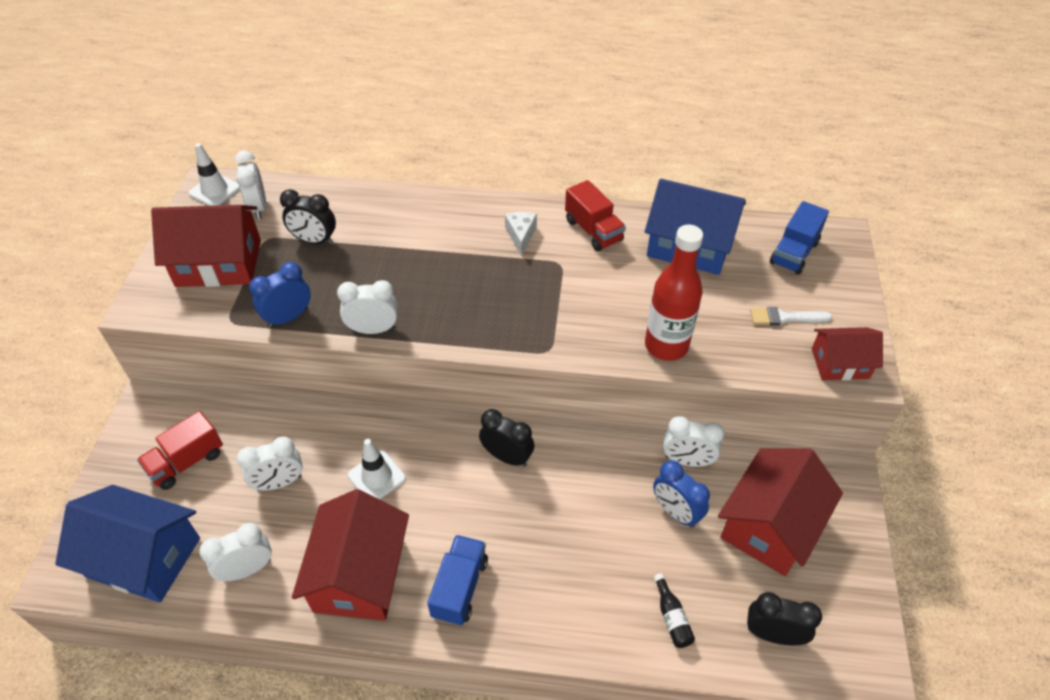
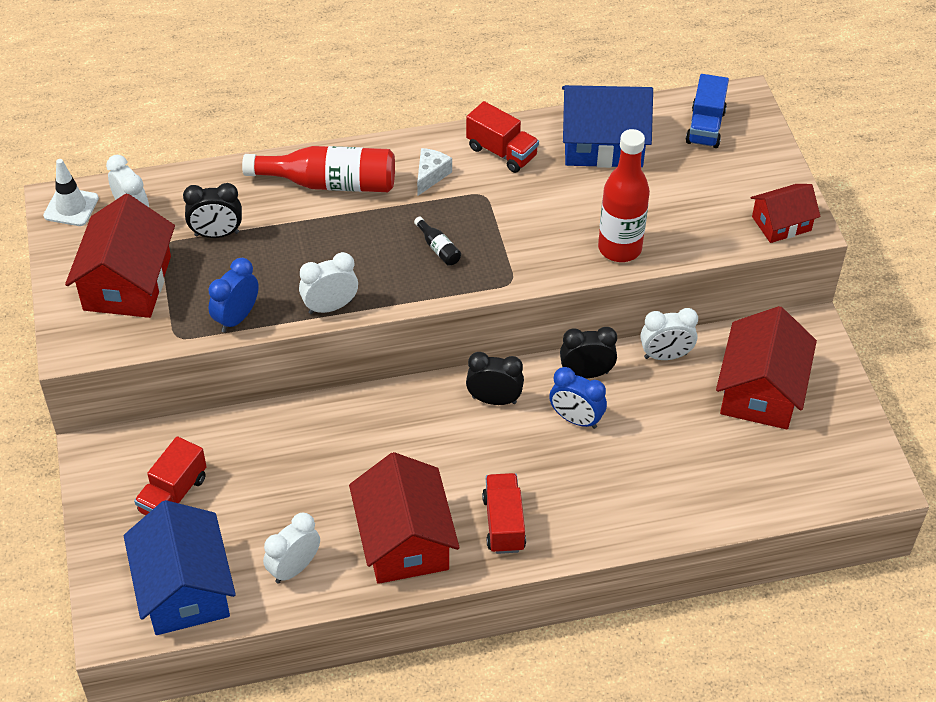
camera: 20 degrees left, 0 degrees up
(143, 557) = (184, 589): blue house -> blue house turned 75 degrees clockwise
(219, 263) = (127, 283): red house -> red house turned 60 degrees counterclockwise
(279, 483) = (281, 486): white clock -> none
(377, 477) = (375, 453): white traffic cone -> none
(431, 221) = (329, 183): none -> red bottle
(459, 587) = (503, 523): blue truck -> red truck
(521, 236) = (431, 175): white cheese -> white cheese turned 45 degrees clockwise
(672, 617) = (702, 491): black bottle -> black bottle (438, 248)
(675, 512) = (672, 404): blue clock -> blue clock (576, 419)
(773, 634) = (792, 478): black clock -> black clock (586, 373)
(785, 317) = (718, 193): white brush -> none

